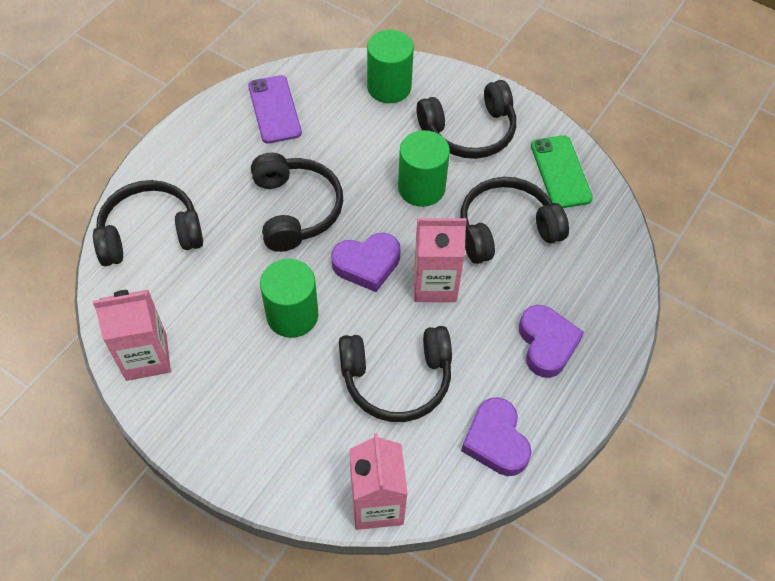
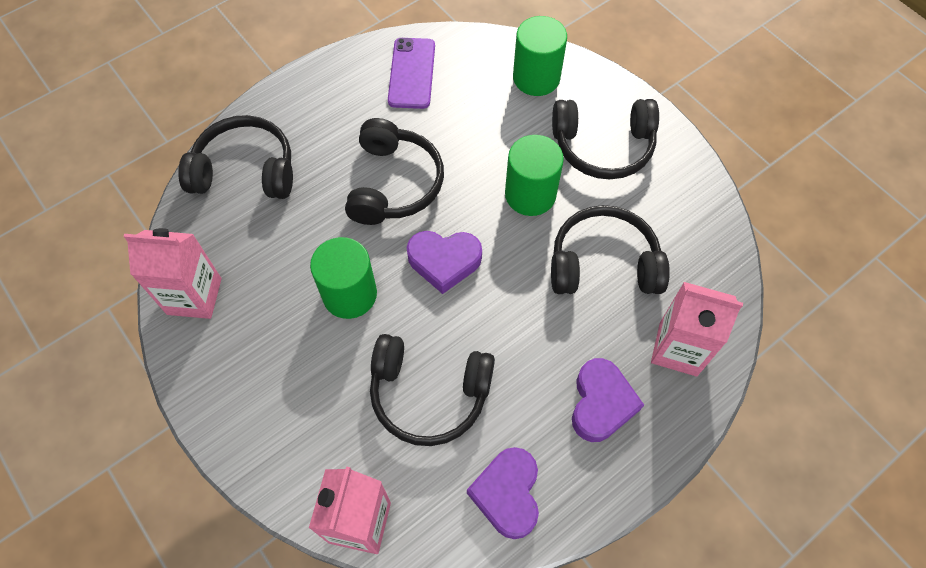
camera: 20 degrees right, 5 degrees up
(434, 284) = (506, 302): pink carton -> pink carton (678, 349)
(561, 172) = (686, 216): green phone -> none

